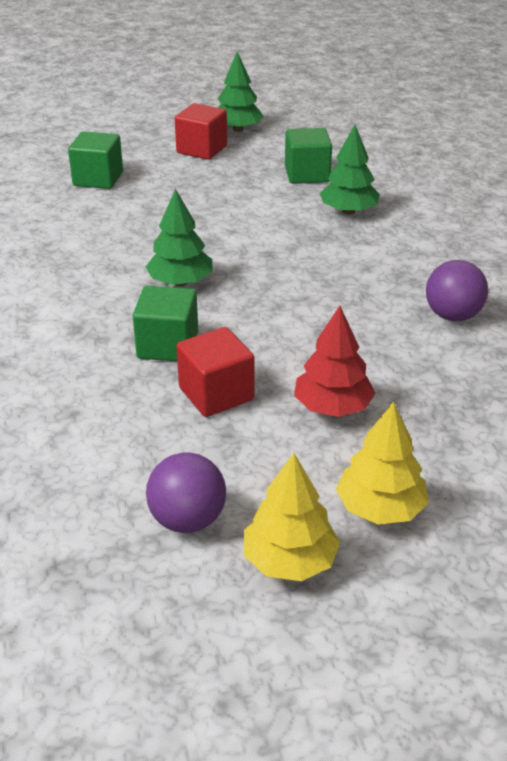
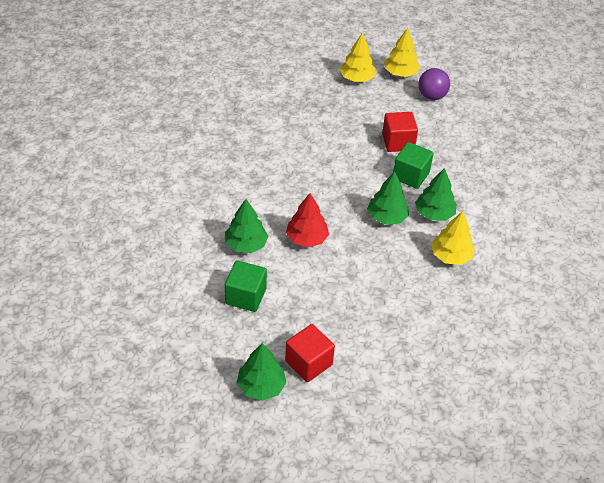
camera: 160 degrees left, 10 degrees up
(68, 263) = (451, 256): none -> yellow tree
(98, 179) = (408, 348): green cube -> none
(108, 304) = (434, 214): none -> green tree
(332, 407) = (348, 120): red tree -> red tree (306, 238)
(452, 315) = (253, 147): purple ball -> none

